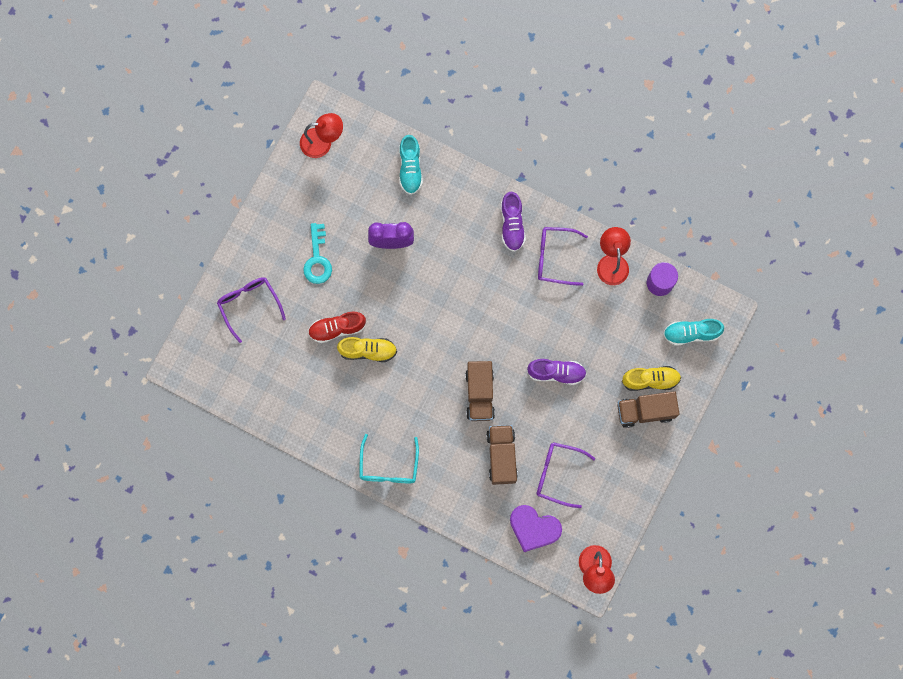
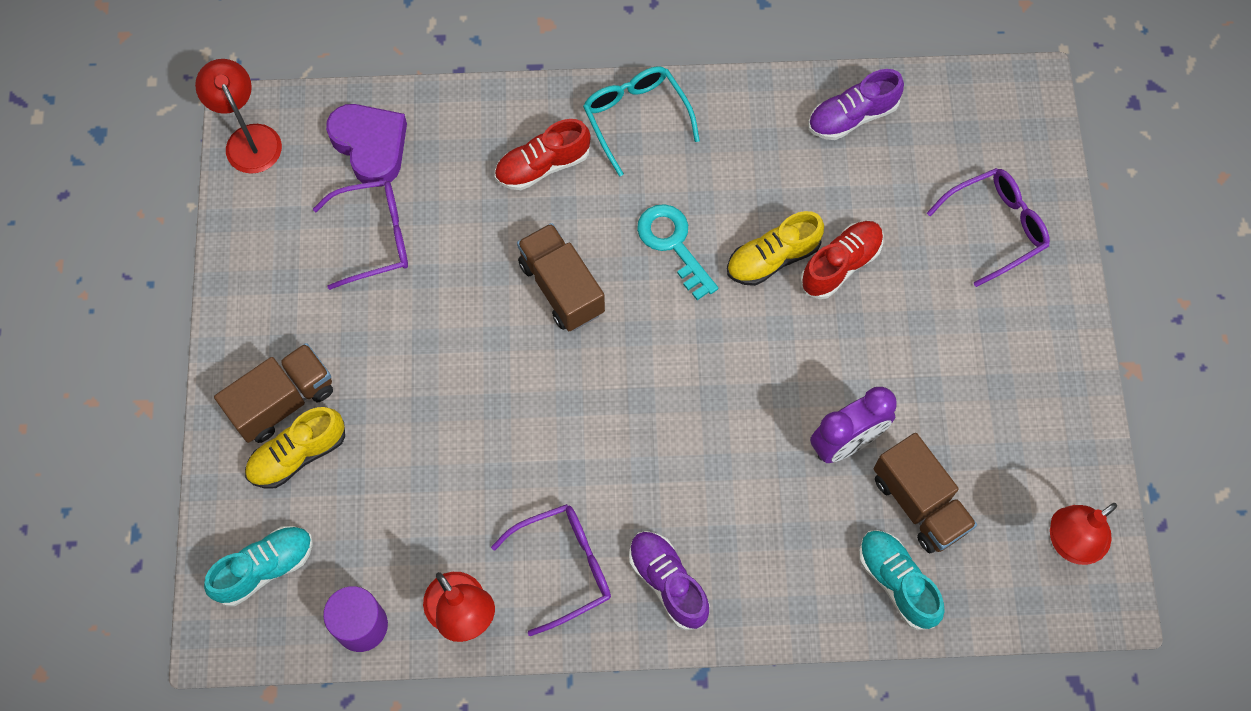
camera: 150 degrees right, 10 degrees down
(249, 305) = (996, 227): purple glasses -> purple glasses turned 60 degrees counterclockwise
(317, 259) = (943, 350): turquoise key -> turquoise key (673, 244)
(452, 466) = (542, 166): none -> red shoe
(501, 456) = (475, 218): brown truck -> brown truck (919, 503)
(534, 528) = (370, 146): purple heart -> purple heart turned 60 degrees clockwise
(556, 373) = (458, 383): purple shoe -> purple shoe (852, 116)

